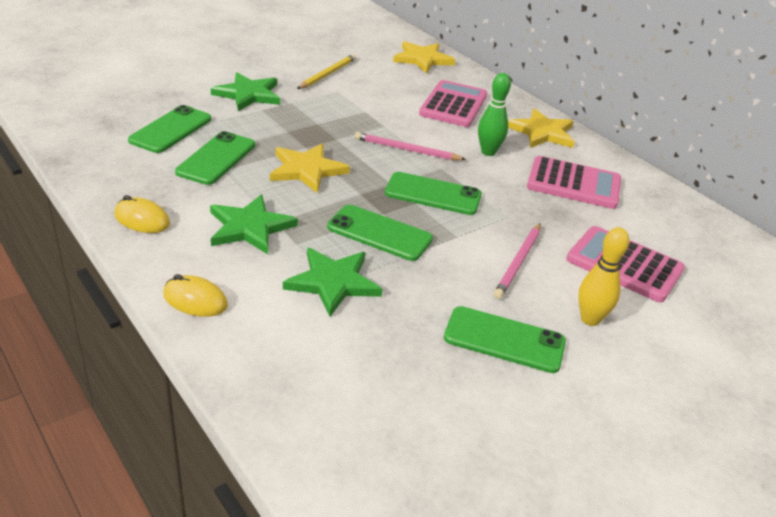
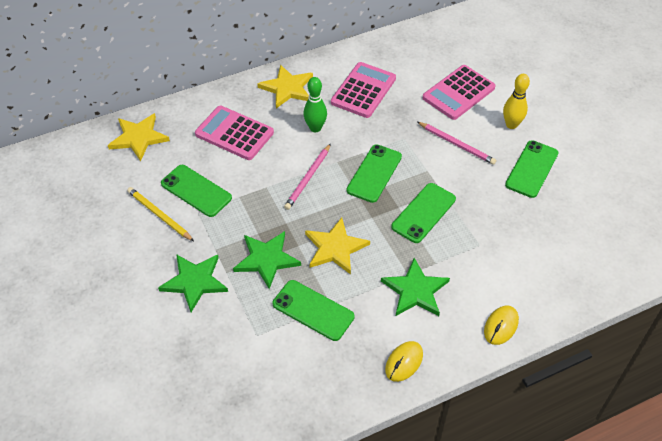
camera: 75 degrees left, 15 degrees up
(171, 130) = (258, 345): green phone -> green phone (196, 191)
(333, 282) = (480, 246): green star -> green star (266, 259)

